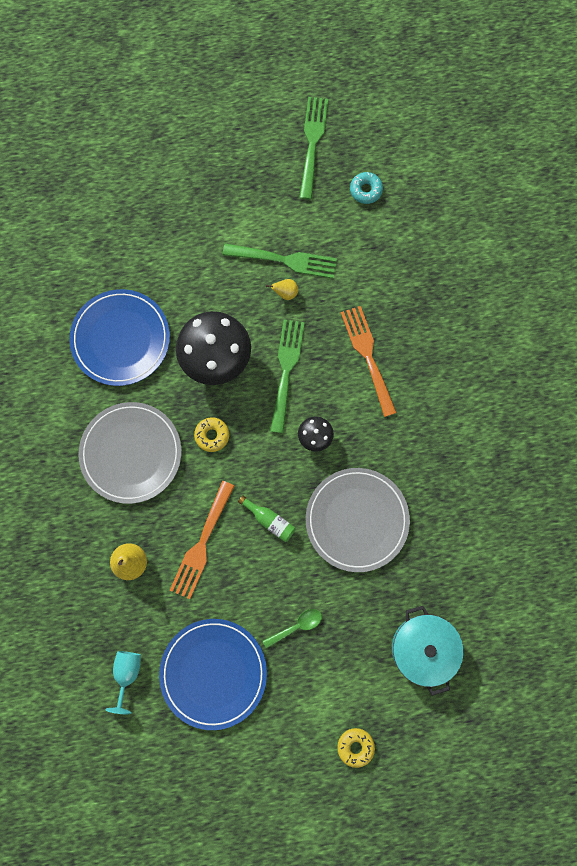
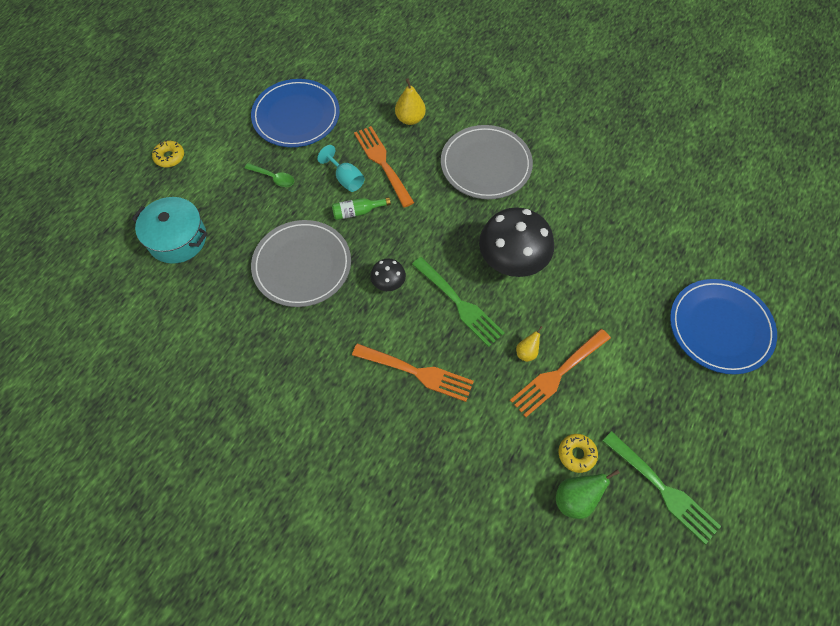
camera: 130 degrees right, 15 degrees down
(121, 339) = (582, 213): blue plate -> blue plate (720, 328)
(127, 673) = (344, 75): turquoise goblet -> turquoise goblet (346, 179)
(212, 435) = (453, 220): yellow donut -> yellow donut (576, 454)
(285, 260) = (557, 374): green fork -> orange fork
(296, 626) = (273, 178): green spoon -> green spoon turned 75 degrees counterclockwise
(366, 190) = (575, 499): turquoise donut -> green pear

